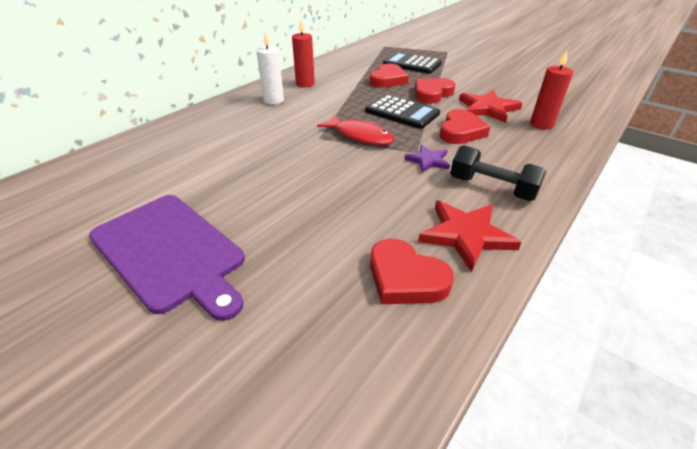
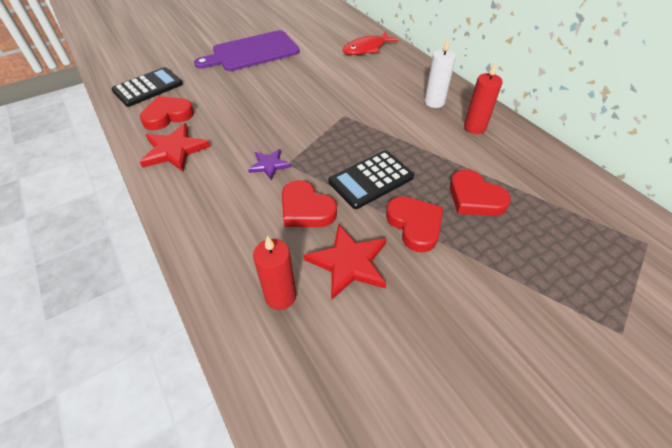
camera: 110 degrees right, 10 degrees up
(360, 136) = (334, 138): red fish -> red fish (366, 49)
(412, 64) = (541, 247): black calculator -> black calculator (148, 87)
(492, 188) = (206, 186): black dumbbell -> none

